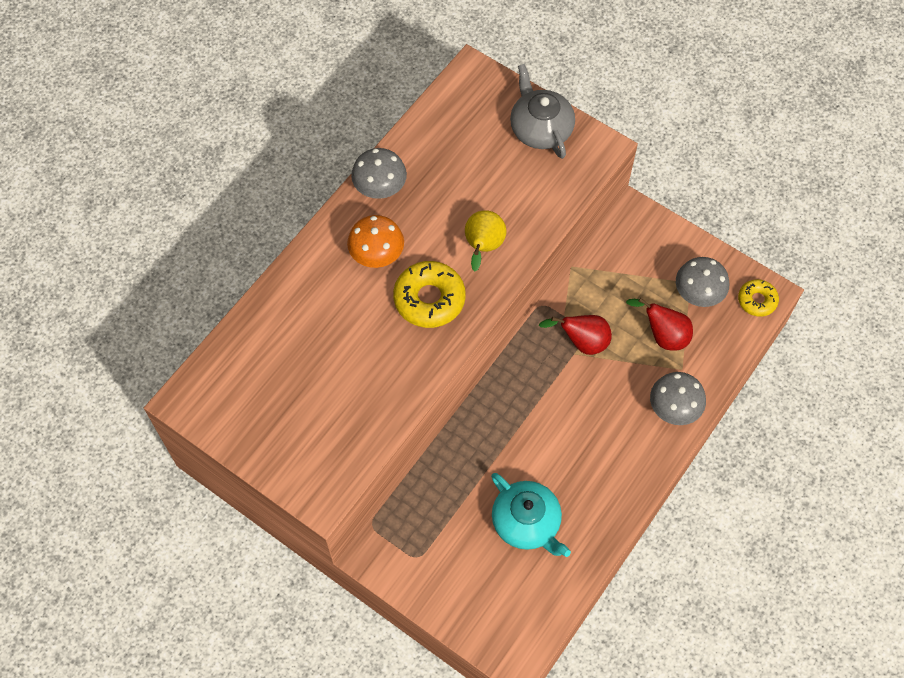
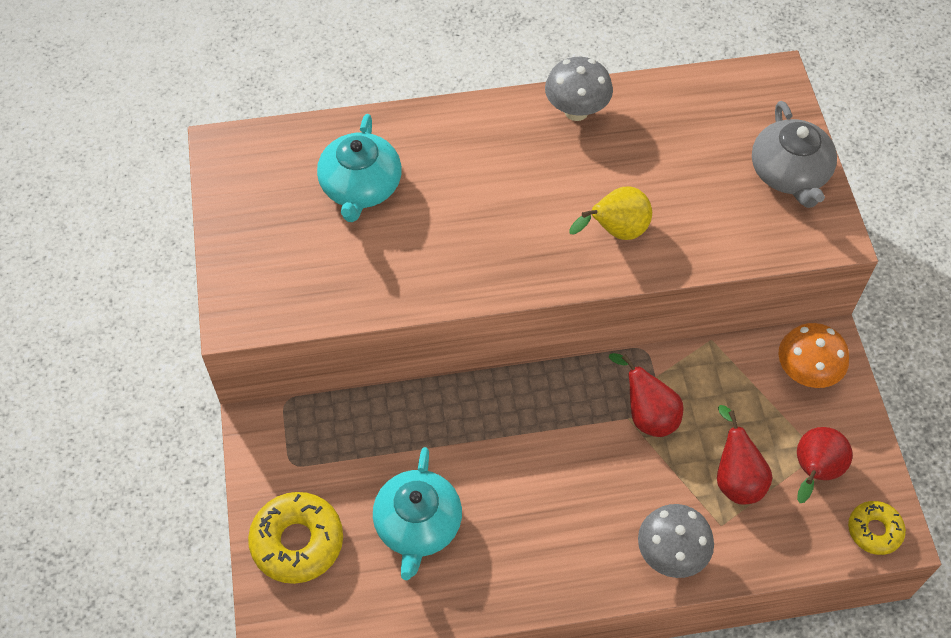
camera: 45 degrees right, 5 degrees down
(303, 350) = (360, 187): none -> turquoise teapot
(377, 256) = (510, 163): orange mushroom -> orange mushroom (805, 373)
(429, 299) = (516, 235): yellow donut -> yellow donut (297, 542)
(540, 128) = (789, 173): grey teapot -> grey teapot turned 150 degrees clockwise
(697, 295) = (814, 471): grey mushroom -> red pear

